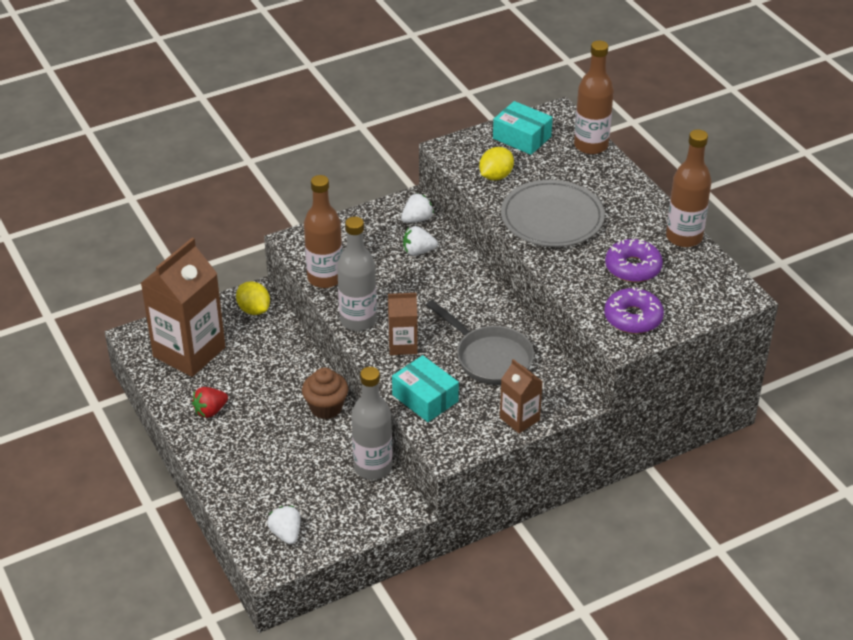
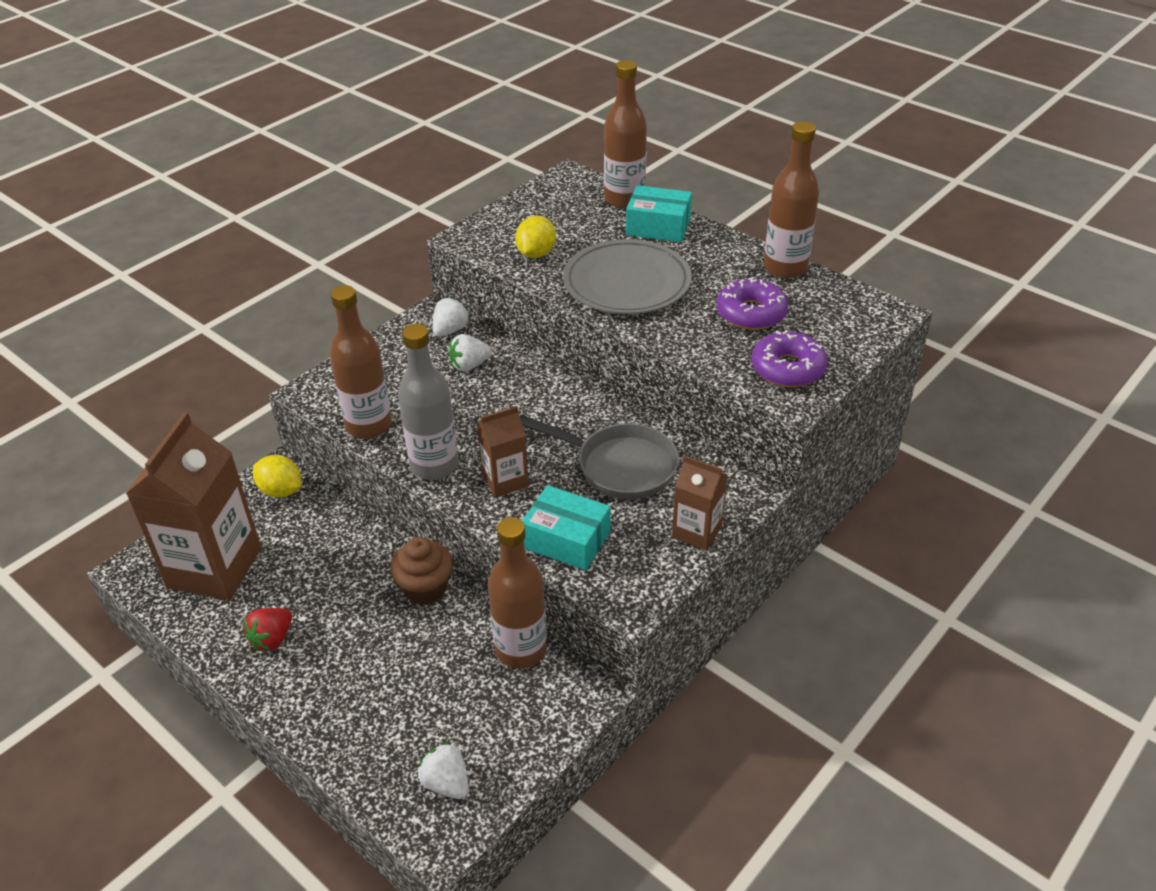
camera: 20 degrees left, 0 degrees up
(373, 467) = (521, 649): grey bottle -> brown bottle
(522, 137) = (543, 208): turquoise box -> turquoise box (658, 226)

